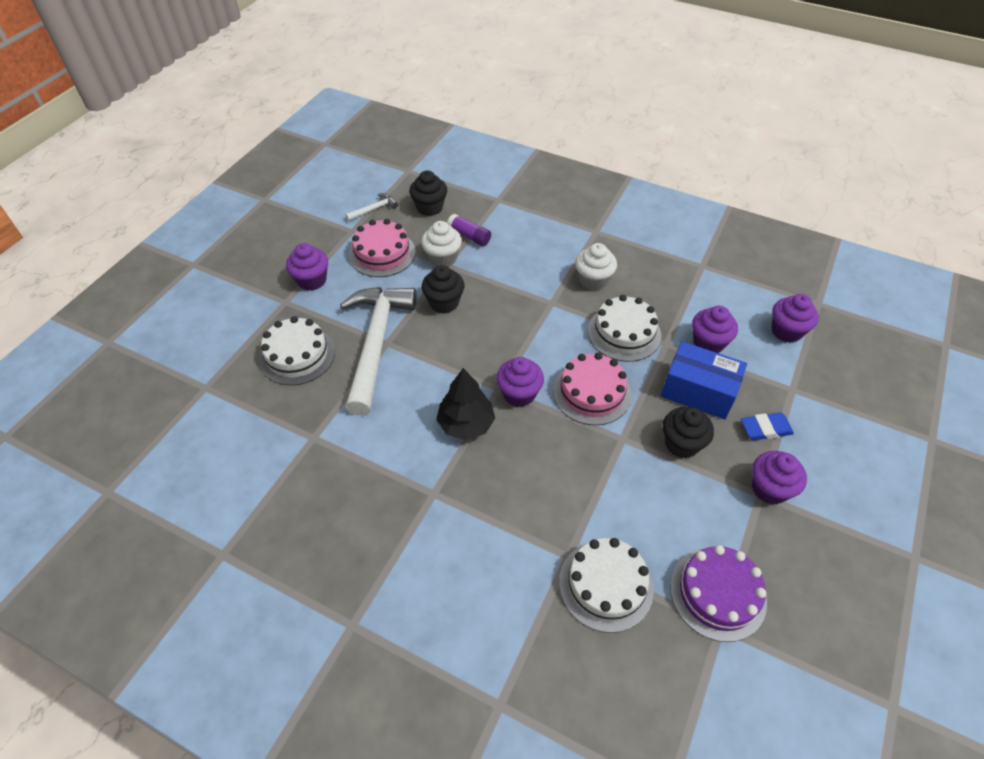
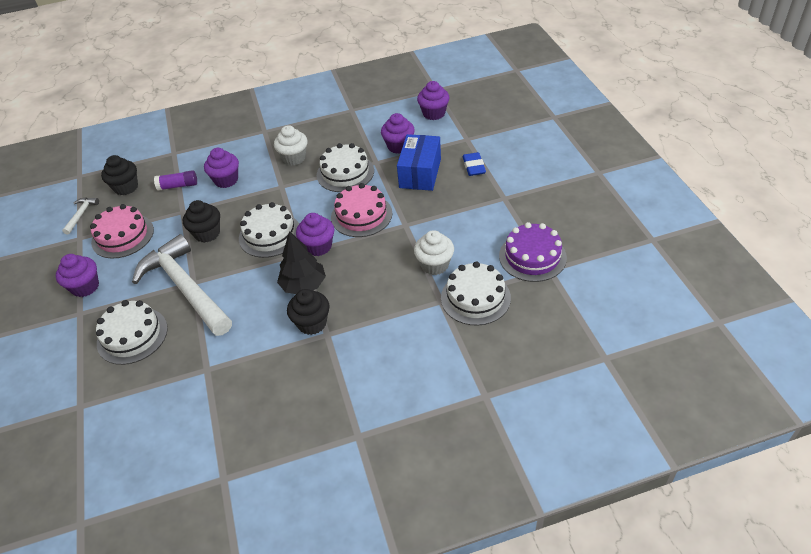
camera: 40 degrees left, 5 degrees down
(442, 258) = (174, 210): white cupcake -> white cupcake (434, 265)
(491, 346) = (270, 235): none -> white cake
(681, 444) = (439, 204): black cupcake -> black cupcake (312, 323)
(698, 391) = (420, 173): blue box -> blue box turned 60 degrees counterclockwise
(765, 429) = (474, 166): blue eraser -> blue eraser turned 45 degrees counterclockwise
(769, 488) = (505, 192): purple cupcake -> purple cupcake (226, 180)

